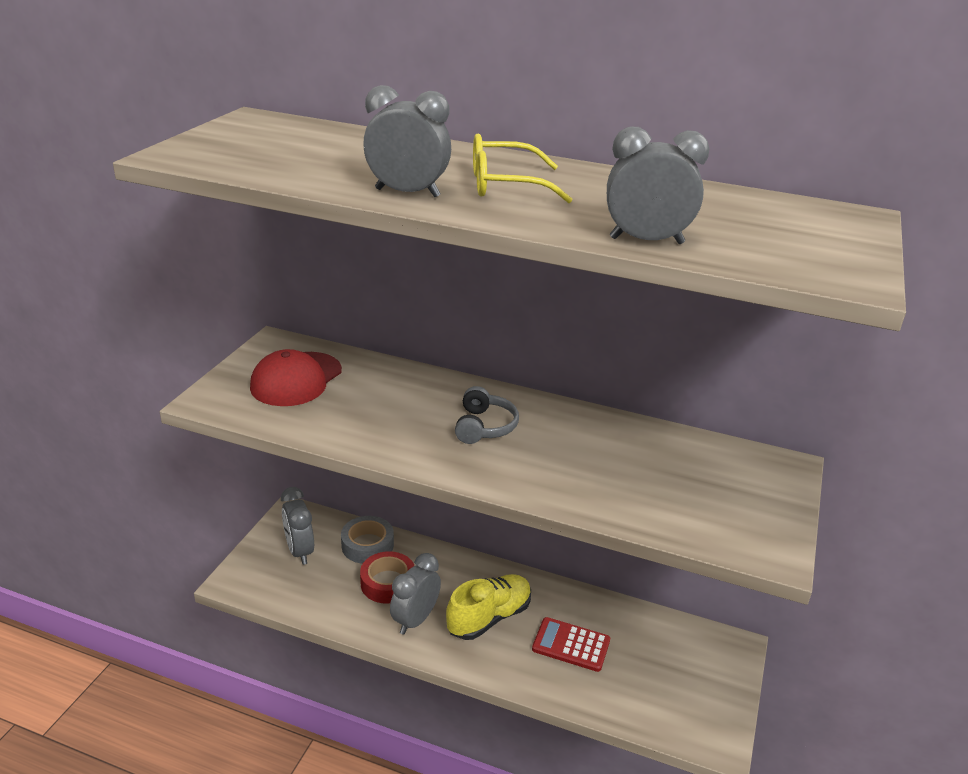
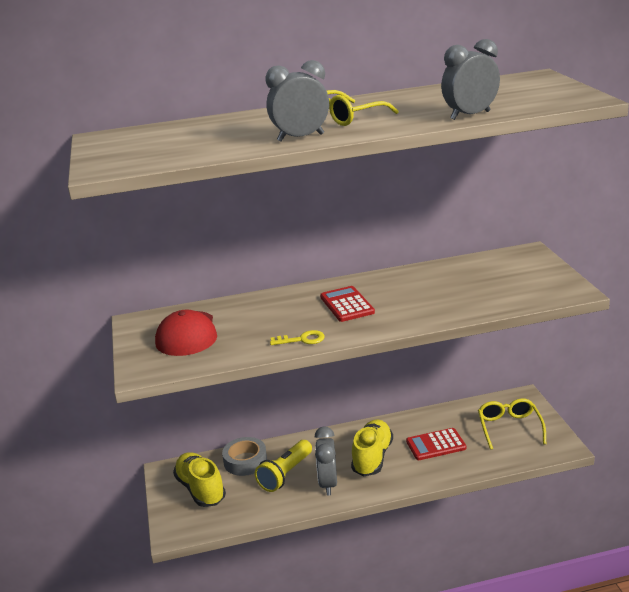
camera: 30 degrees left, 5 degrees down
(299, 551) = (201, 489): grey clock -> yellow shoe
(385, 445) = (302, 339): none -> yellow key
(388, 583) = (285, 474): red tape -> yellow flashlight
(484, 427) = (347, 305): grey headphones -> red calculator
(677, 677) = (509, 428): none -> yellow glasses

